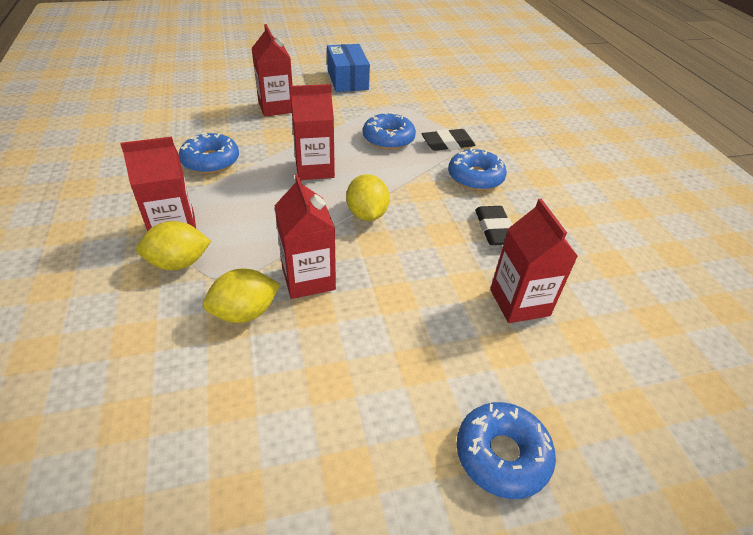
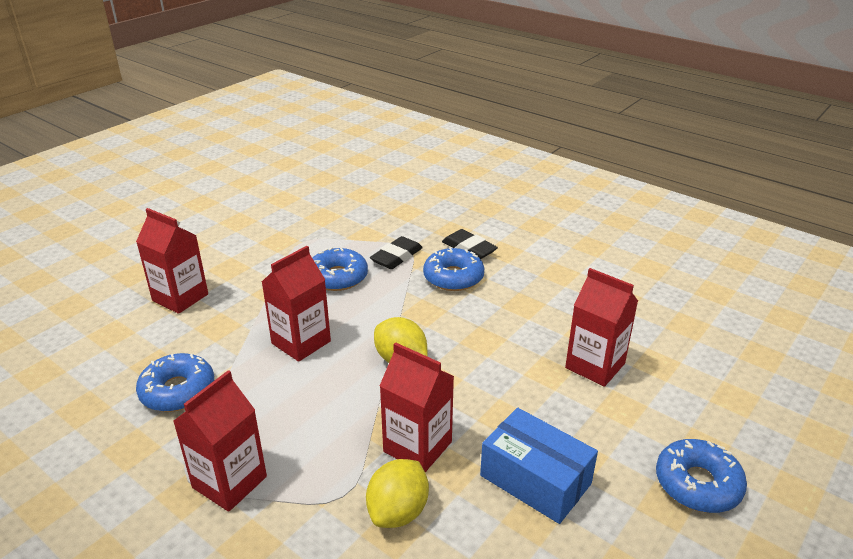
camera: 35 degrees left, 10 degrees down
(179, 263) = (277, 510): yellow lemon -> none
(347, 80) = (224, 233): blue box -> blue box (535, 479)
(494, 229) = (516, 316): black eraser -> black eraser (469, 249)

